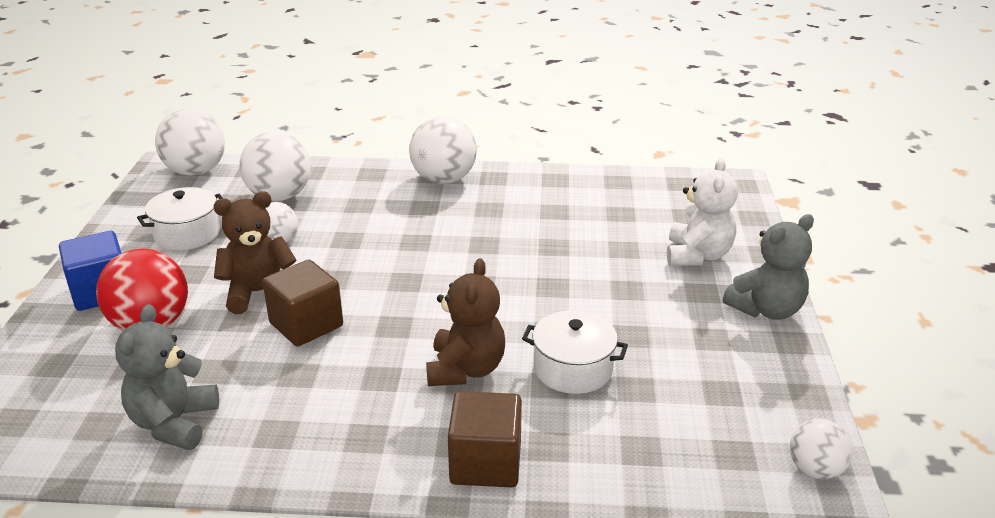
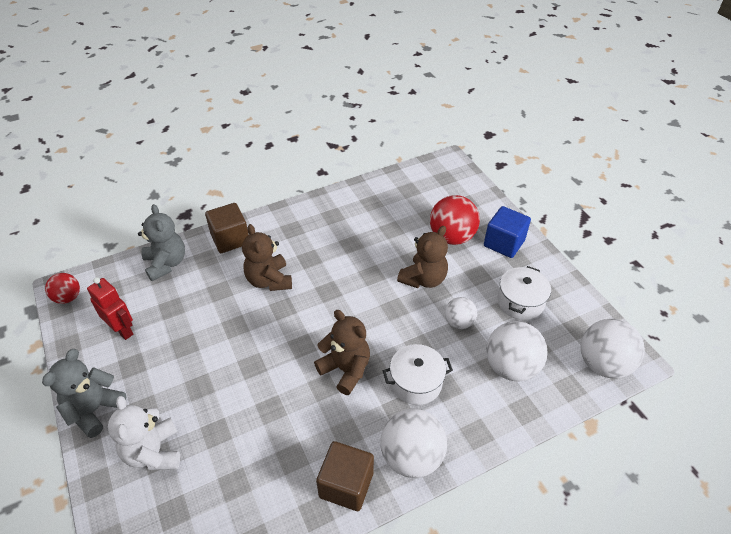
camera: 150 degrees right, 15 degrees up
(174, 423) = (379, 202): grey teddy bear -> grey teddy bear (166, 263)
(306, 325) = (375, 271): brown cube -> brown cube (346, 485)
(447, 247) = (345, 370): none -> brown teddy bear
(573, 369) = (211, 305): white pot -> white pot (416, 382)
(719, 384) = (122, 330): none -> red robot
(815, 470) = (68, 297): white ball -> red ball

